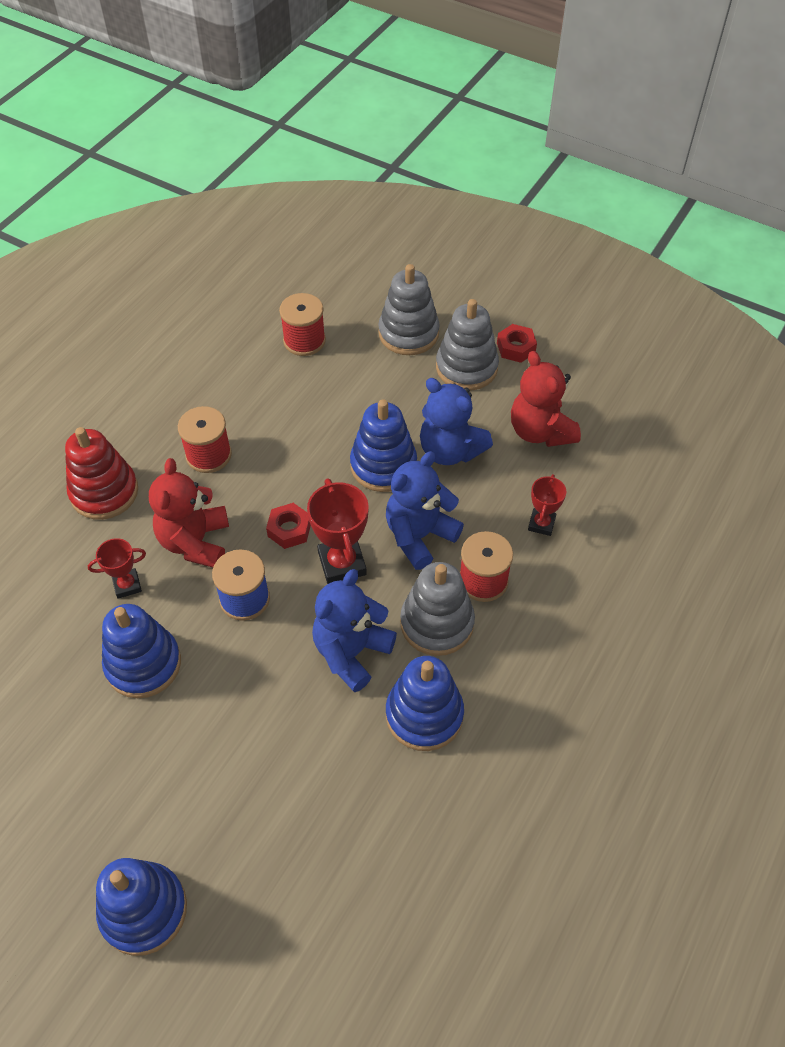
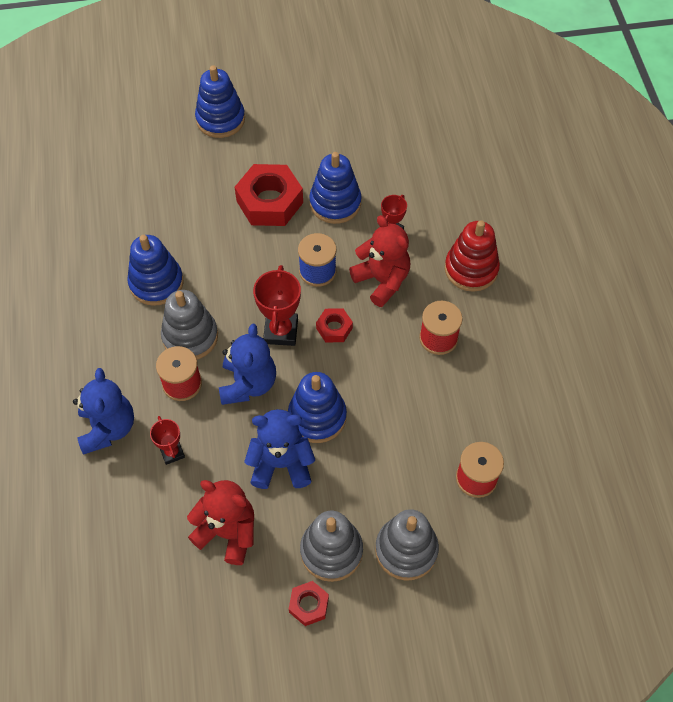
camera: 140 degrees right, 5 degrees up
(209, 724) = (270, 202): none -> red nut
(342, 563) = (281, 331): red trophy -> red trophy turned 60 degrees clockwise
(351, 652) = (227, 286): blue teddy bear -> blue teddy bear (108, 428)

